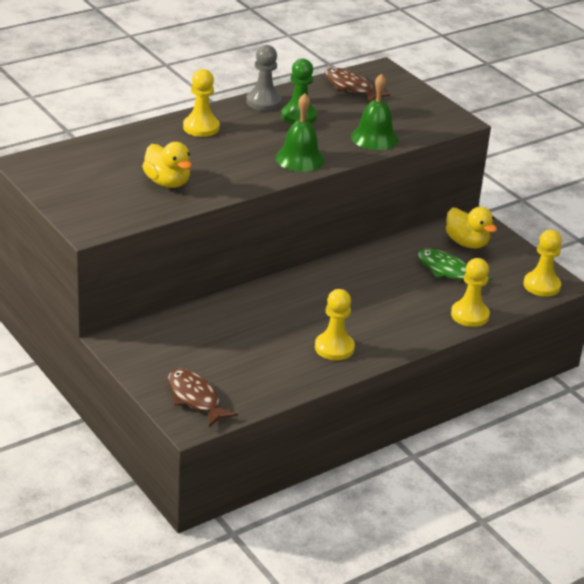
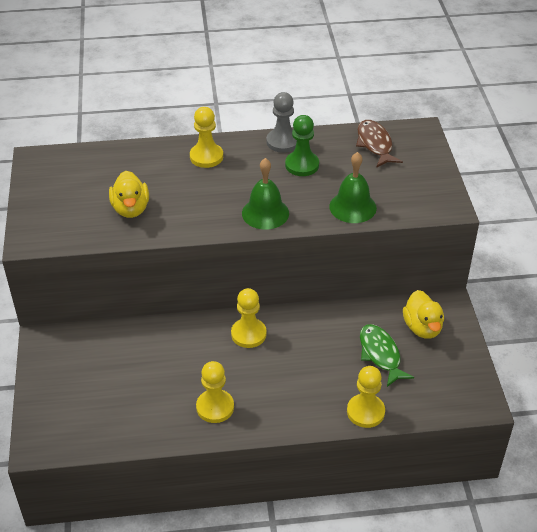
camera: 30 degrees right, 10 degrees up
(195, 398) = (60, 421): brown fish -> none
(541, 285) = (461, 400): yellow pawn -> yellow pawn (248, 334)

